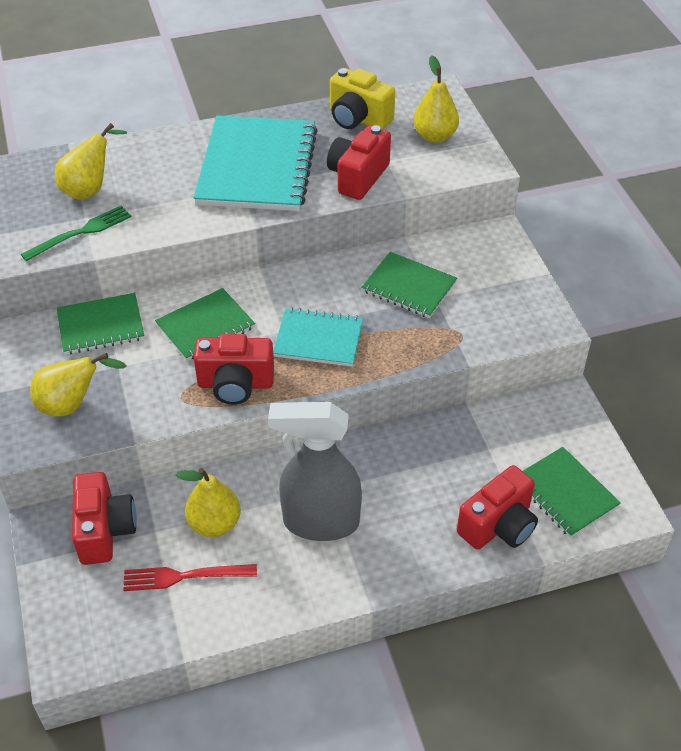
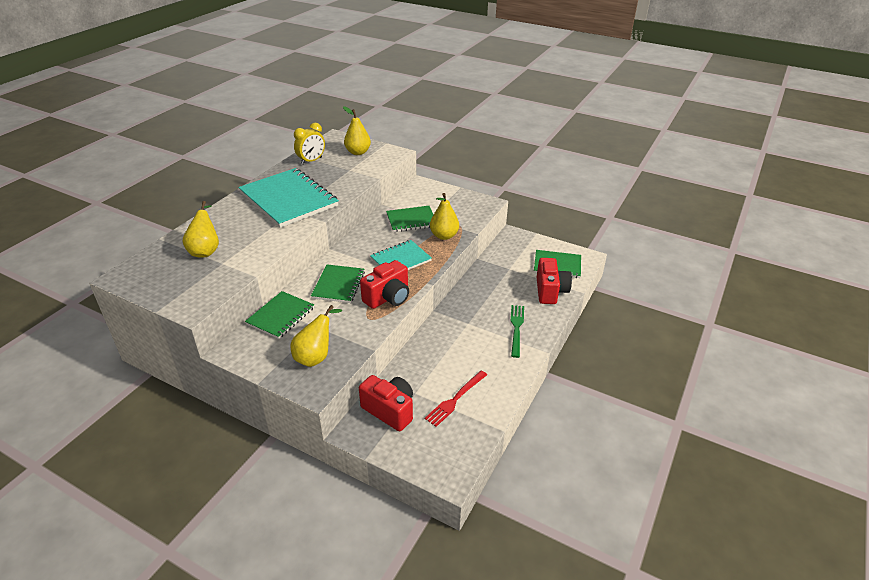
camera: 45 degrees left, 10 degrees down
(82, 232) = (230, 269): green fork -> green fork (516, 328)
(214, 523) = (438, 370): yellow pear -> yellow pear (444, 236)
(320, 522) = (483, 337): grey spray bottle -> none
(358, 118) = (311, 161): yellow camera -> yellow clock
(358, 177) = (345, 181): red camera -> none

